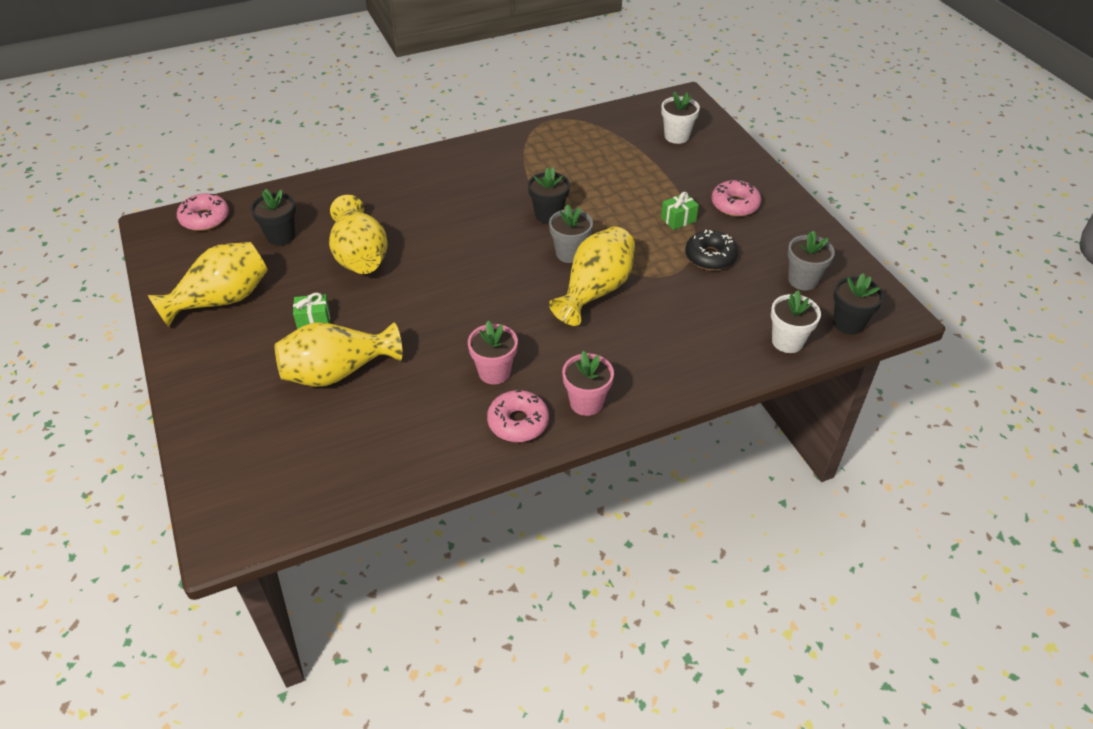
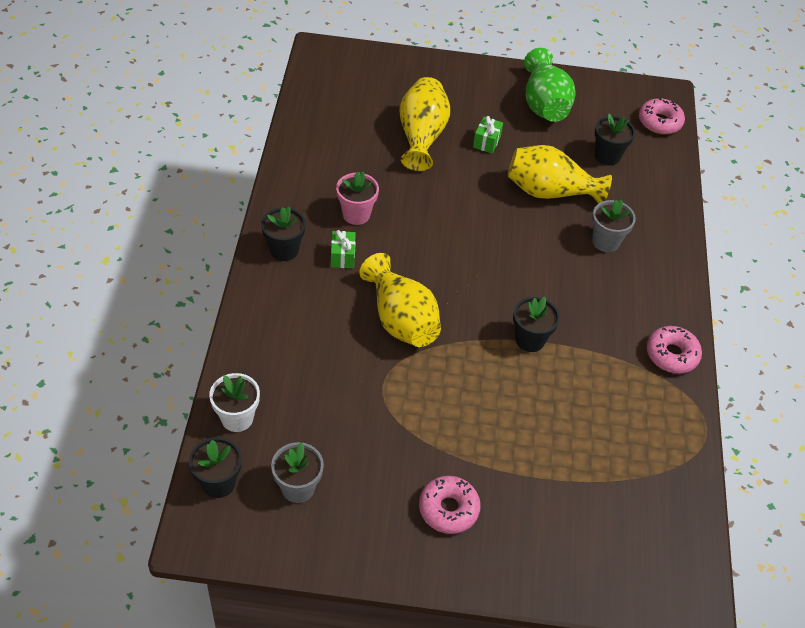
camera: 115 degrees right, 5 degrees up
(221, 300) = (544, 104): yellow vase -> green vase
(518, 422) = (298, 205): pink donut -> pink donut (671, 354)
(570, 253) = (462, 327): grey flower pot -> grey flower pot (605, 241)
(586, 403) = (284, 250): pink flower pot -> black flower pot
(676, 136) = (609, 535): white flower pot -> none
(678, 219) = (457, 441): green gift -> green gift (343, 256)
(710, 257) = (384, 432): black donut -> none

